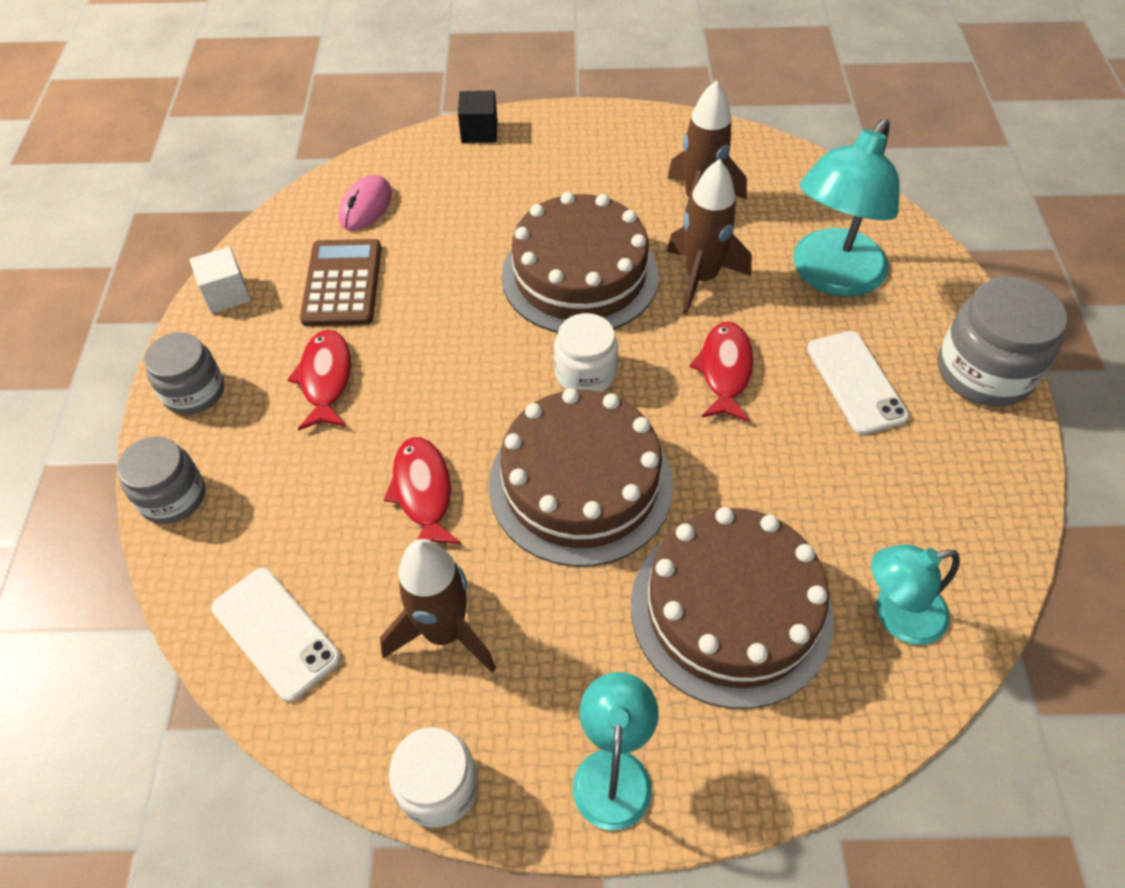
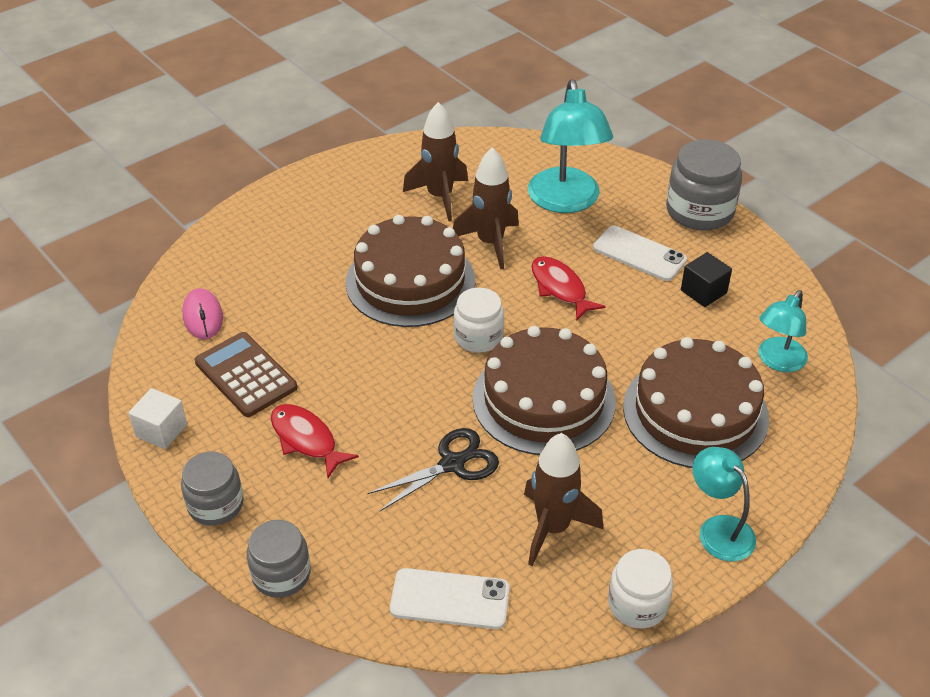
camera: 40 degrees left, 10 degrees down
(423, 492) = (452, 464): red fish -> black scissors
(479, 131) = (232, 225): black cube -> black cube (703, 291)

